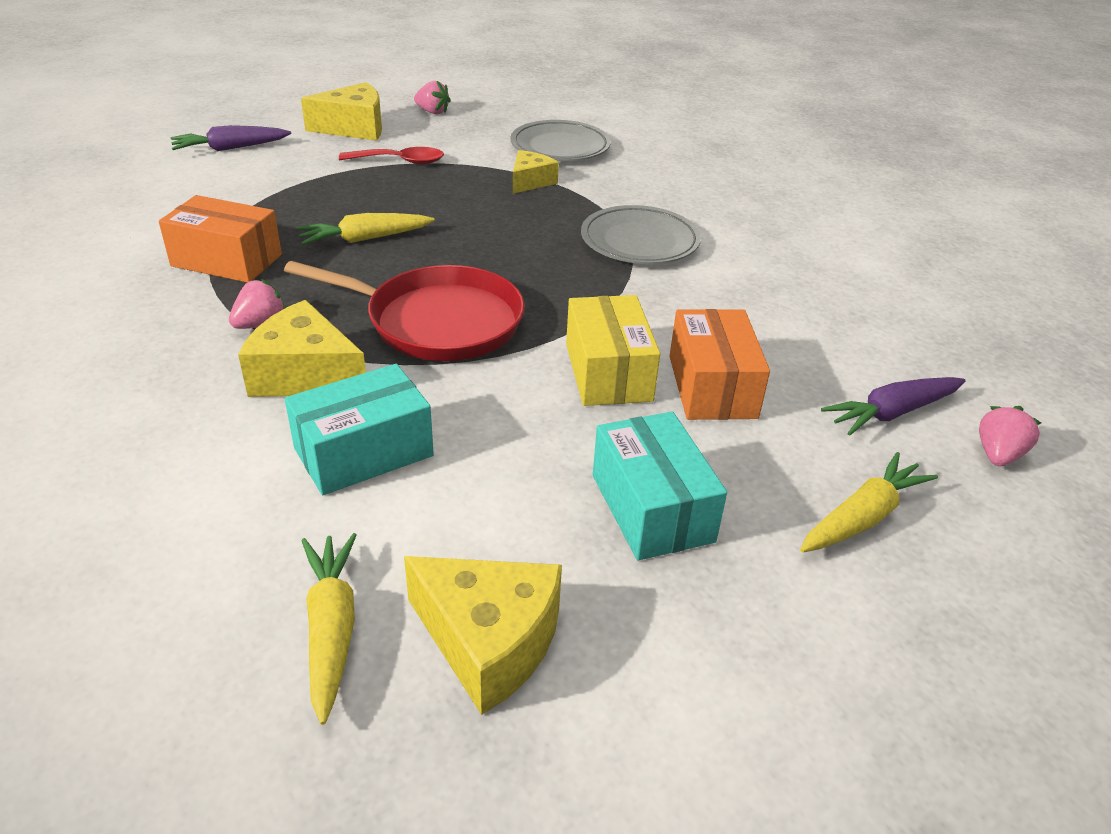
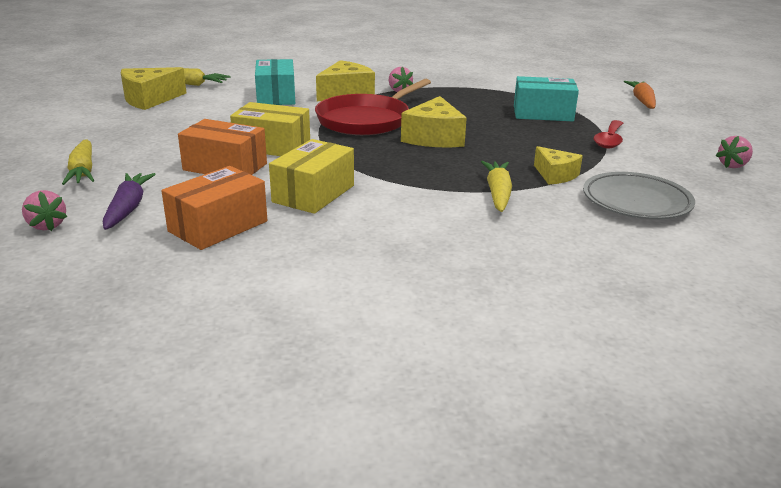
camera: 115 degrees right, 10 degrees down
(227, 260) = (473, 90): orange box -> orange box (218, 226)
(230, 148) = (642, 101): purple carrot -> orange carrot
(354, 128) = (686, 135): yellow cheese -> yellow cheese (434, 138)
(365, 239) = (480, 117): yellow carrot -> yellow carrot (497, 193)
(639, 242) = (420, 190): grey plate -> none
(652, 508) = (165, 133): turquoise box -> turquoise box (543, 113)
(713, 299) = (313, 194): none -> yellow box

